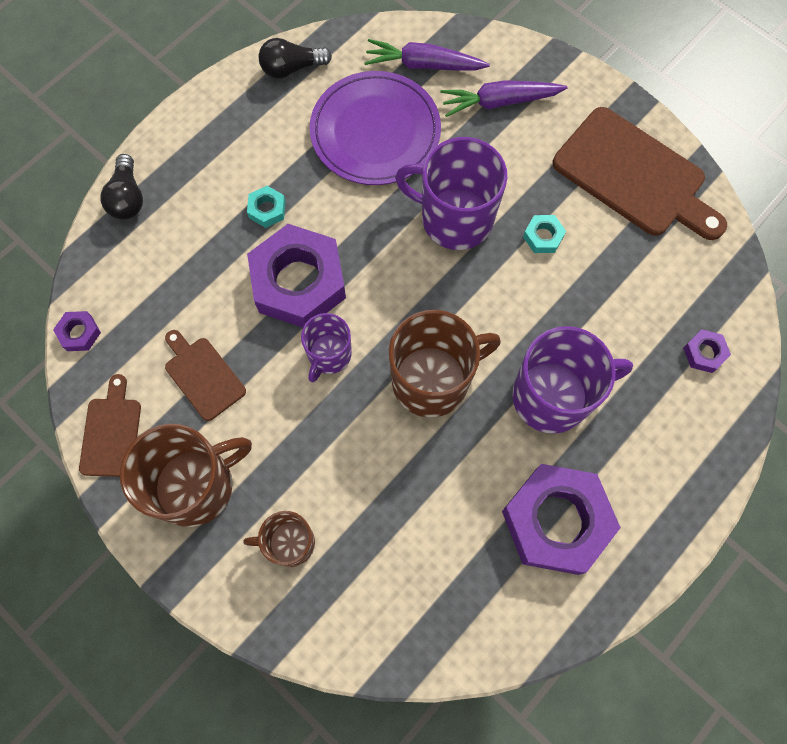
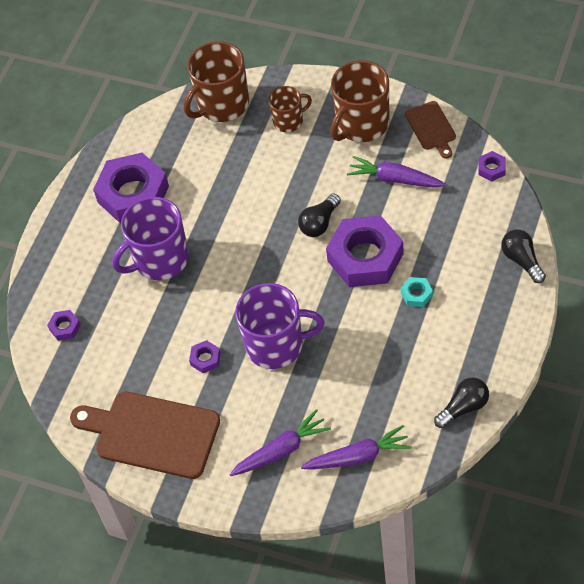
camera: 165 degrees right, 15 degrees down
(203, 375) = (395, 179): brown cutting board -> purple carrot
(329, 355) = (319, 223): purple mug -> black light bulb
(375, 132) = (368, 384): purple plate -> none
(432, 380) = (244, 236): brown mug -> brown mug (222, 104)
(543, 236) = (205, 359): turquoise nut -> purple nut

